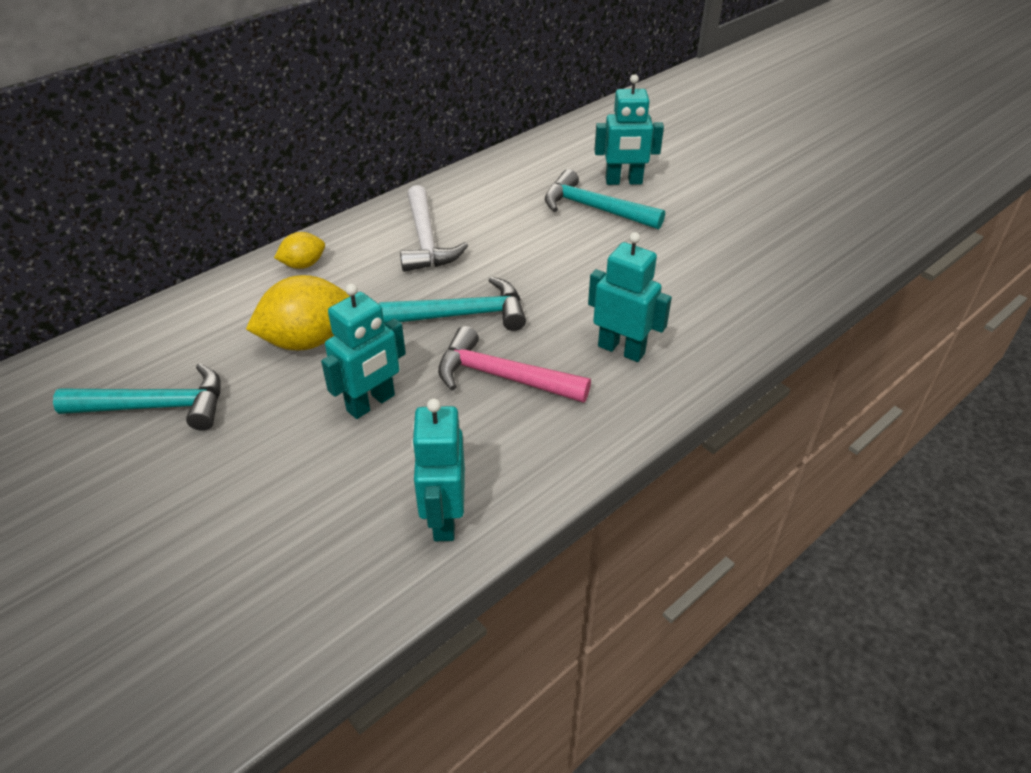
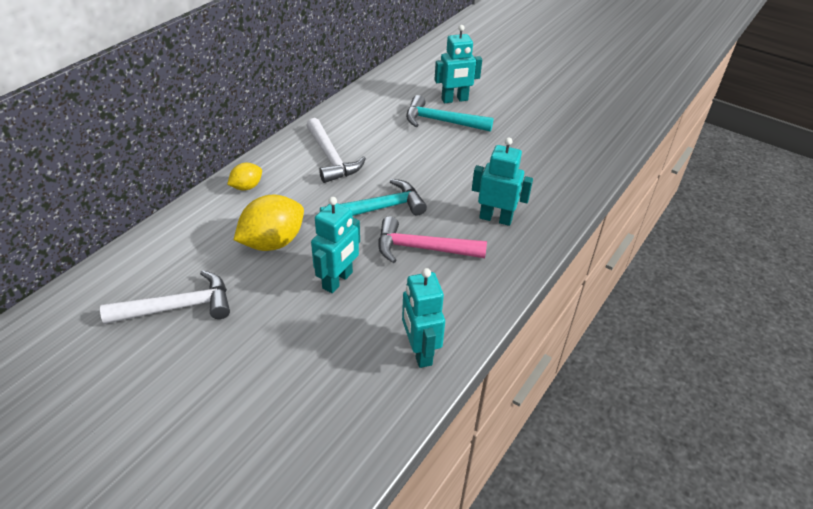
camera: 15 degrees left, 0 degrees up
(156, 406) = (177, 307): turquoise hammer -> white hammer

